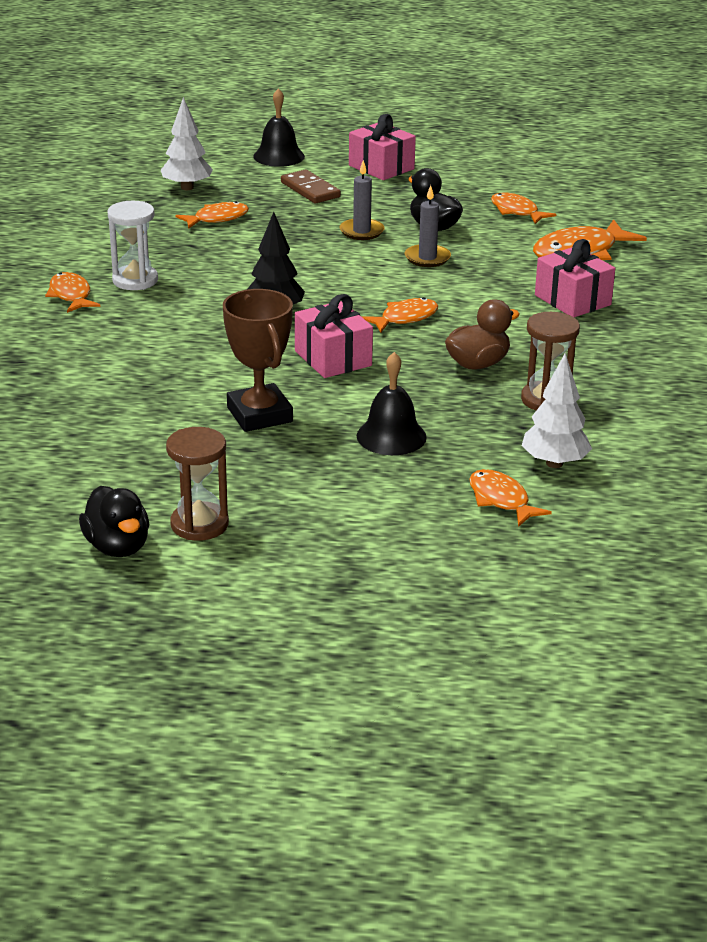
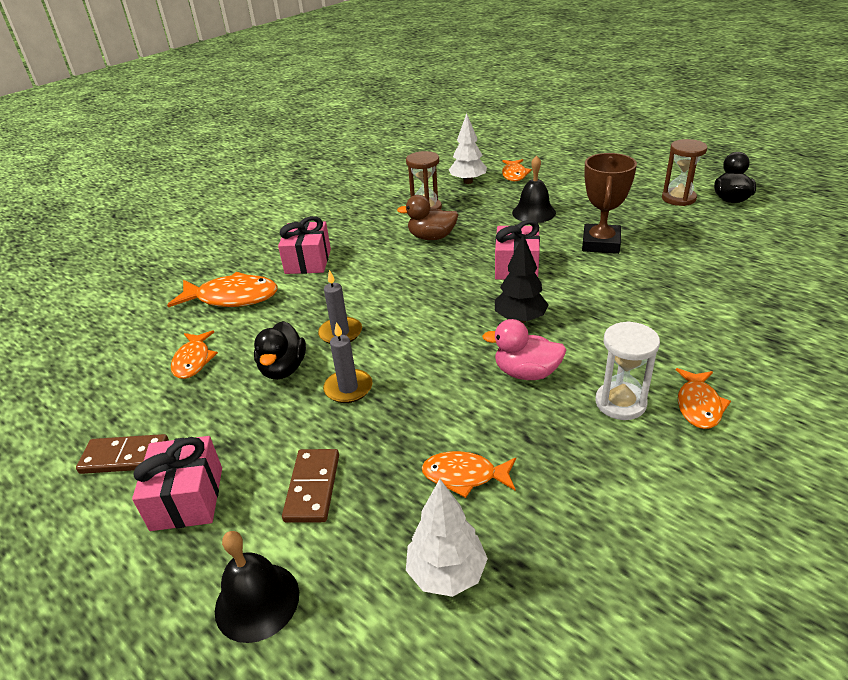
camera: 140 degrees left, 5 degrees up
(228, 277) = (526, 373): none -> pink duck
(405, 318) = (432, 282): orange fish -> none
(456, 167) = (125, 457): none -> brown domino

